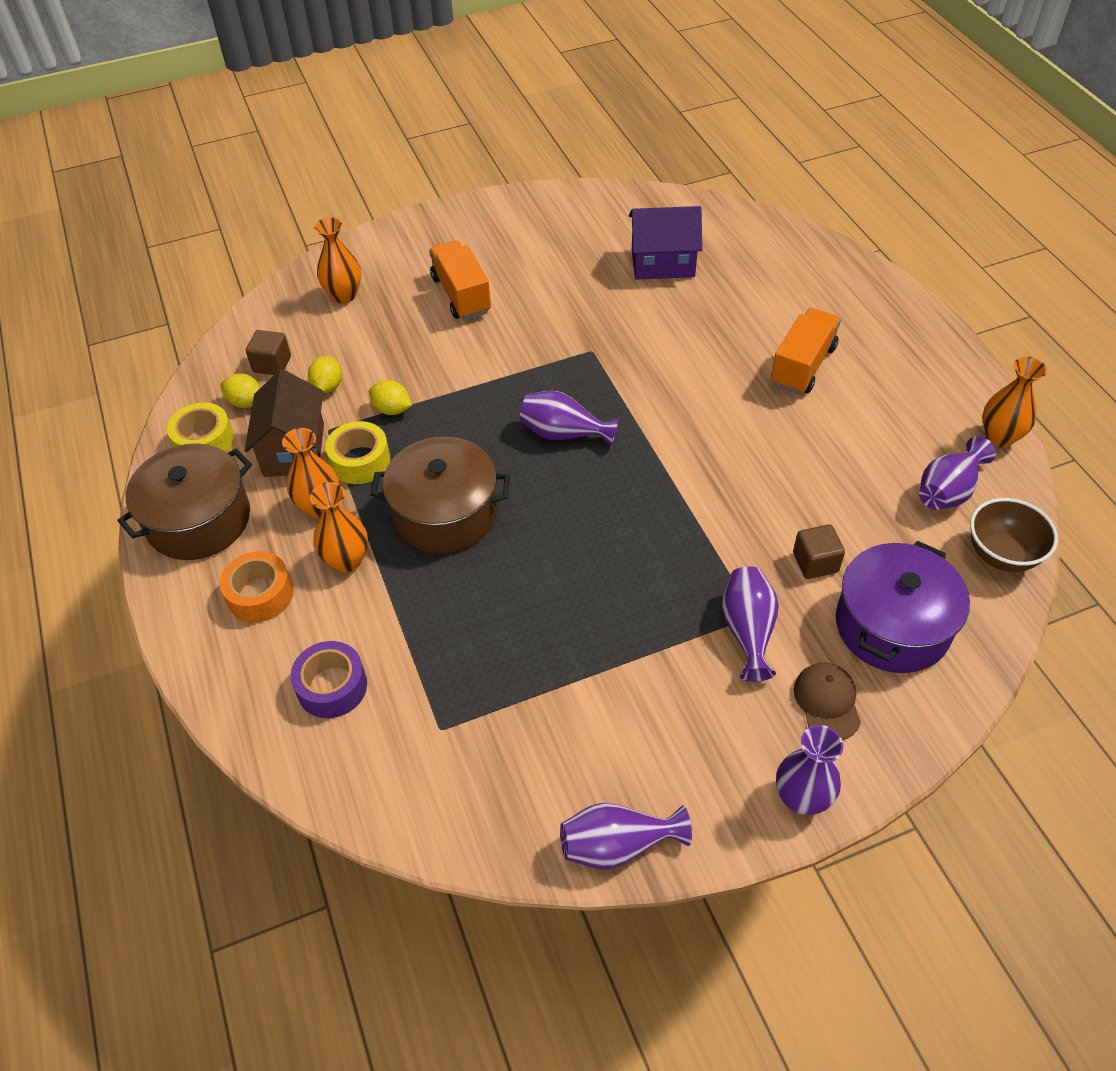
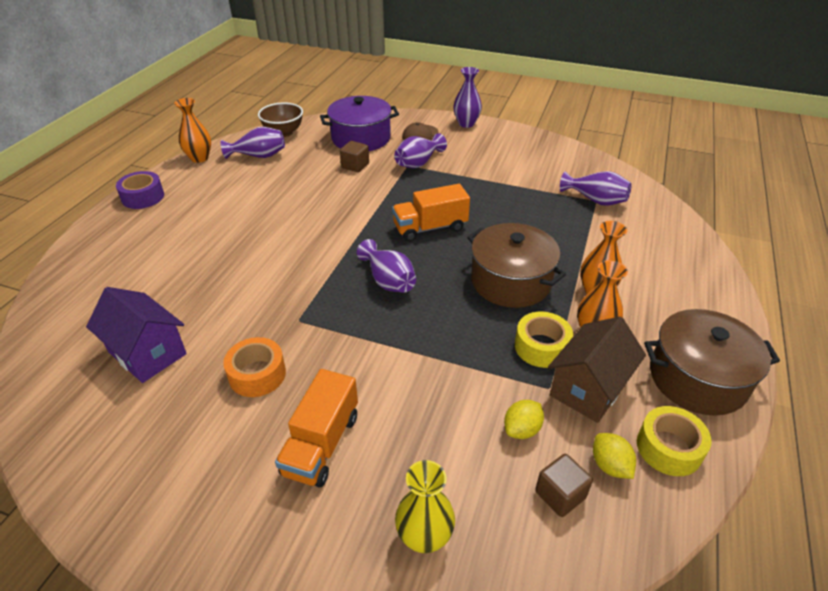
camera: 140 degrees left, 10 degrees down
(260, 594) = (667, 304): orange tape -> orange tape (257, 374)
(332, 687) = (643, 240): purple tape -> purple tape (143, 197)
(344, 295) = (424, 537): orange vase -> yellow vase
(392, 409) = (485, 371): yellow lemon -> none
(617, 845) = (549, 143): purple vase -> purple vase (595, 200)
(802, 366) = (209, 232): orange truck -> orange truck (430, 228)

